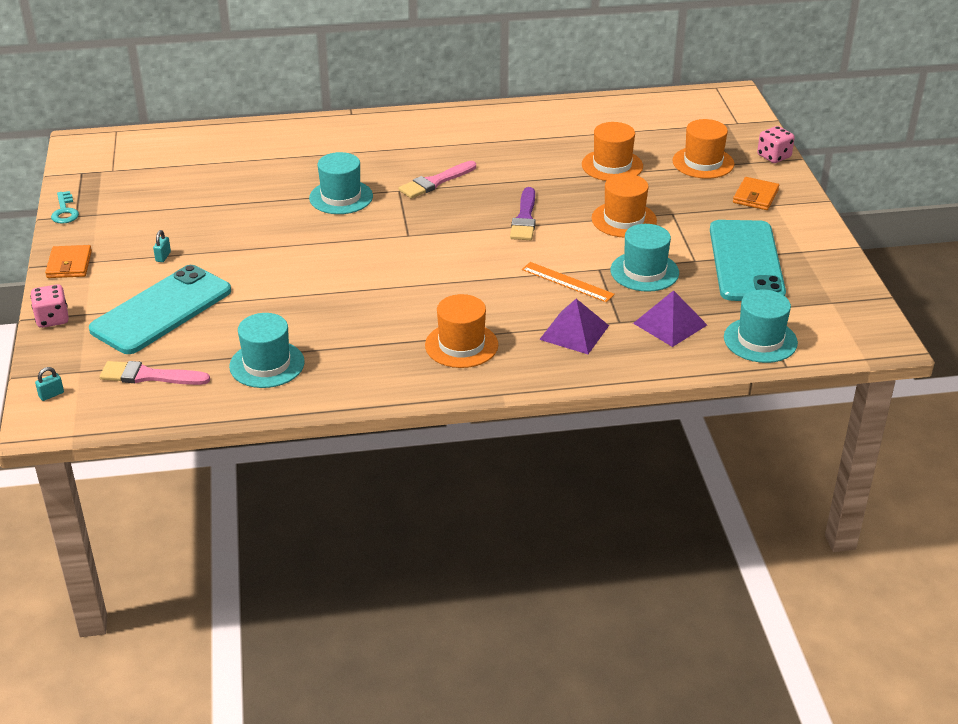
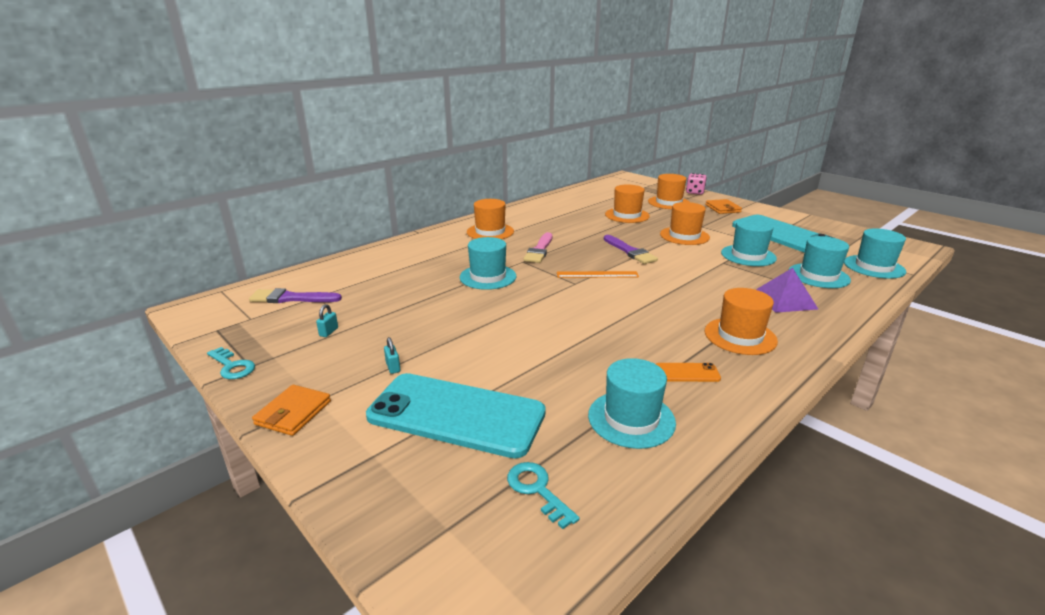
camera: 35 degrees left, 10 degrees down
(51, 395) = (448, 583): turquoise padlock -> turquoise padlock (329, 332)
(52, 319) = (337, 480): pink dice -> none
(69, 264) = (293, 413): orange wallet -> orange wallet turned 60 degrees clockwise
(149, 376) = (537, 490): pink brush -> turquoise key
(159, 160) = (291, 298): none -> purple brush
(161, 310) = (456, 415): turquoise phone -> turquoise phone turned 75 degrees counterclockwise
(361, 353) = (687, 373): none -> orange phone
(422, 138) = (490, 232): none -> orange hat
(567, 282) = (721, 275): orange ruler -> orange ruler (597, 274)
(670, 324) = (818, 276): purple pyramid -> turquoise hat

